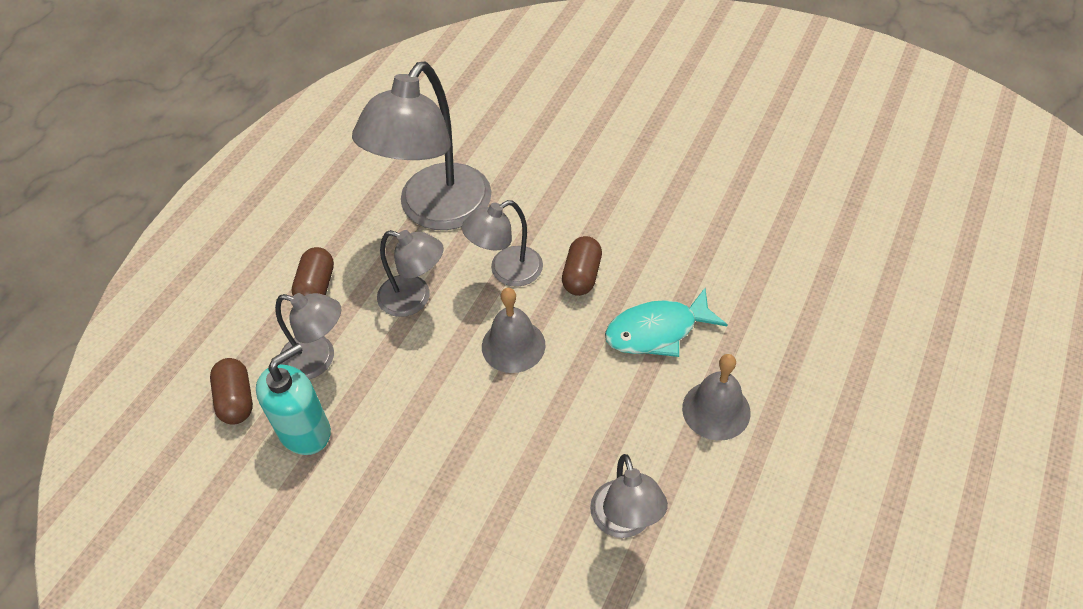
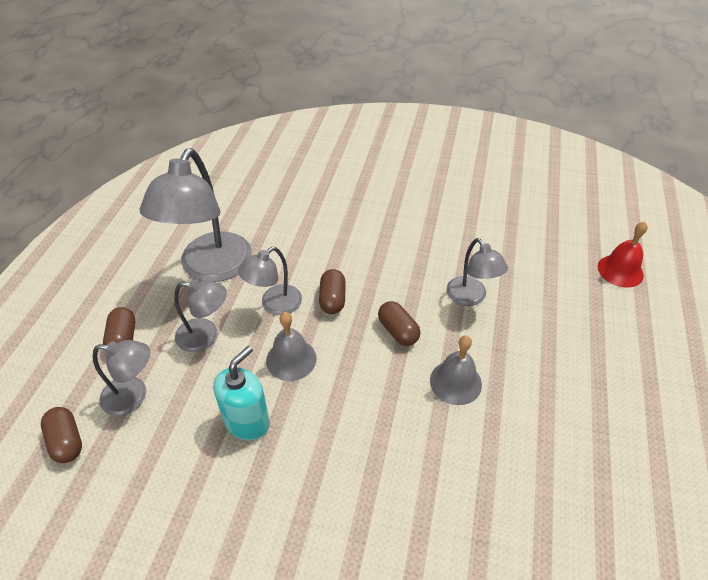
camera: 15 degrees left, 5 degrees down
(305, 431) = (131, 457): turquoise soap dispenser -> turquoise soap dispenser (247, 422)
(625, 522) = (408, 482): grey lamp -> grey lamp (471, 297)
(657, 331) = (398, 331): turquoise fish -> brown capsule
(991, 295) = (620, 270): none -> red bell

